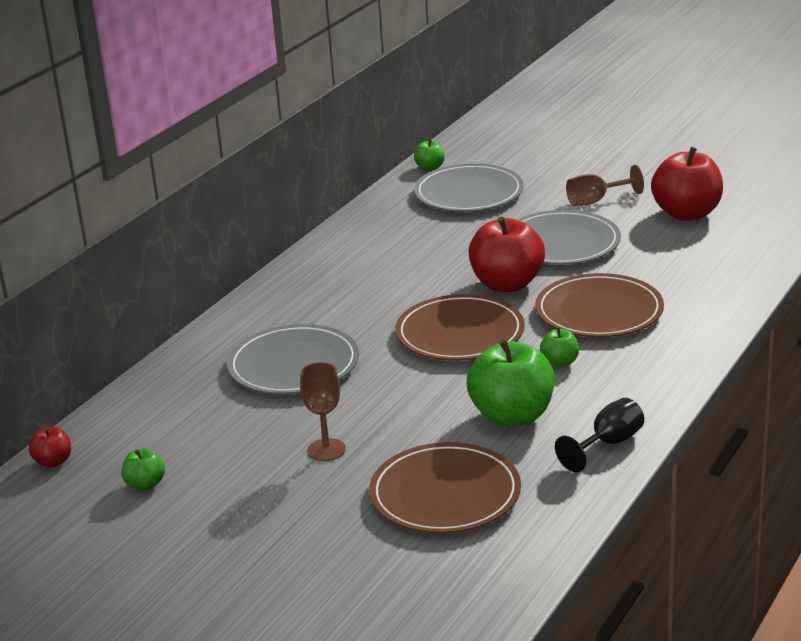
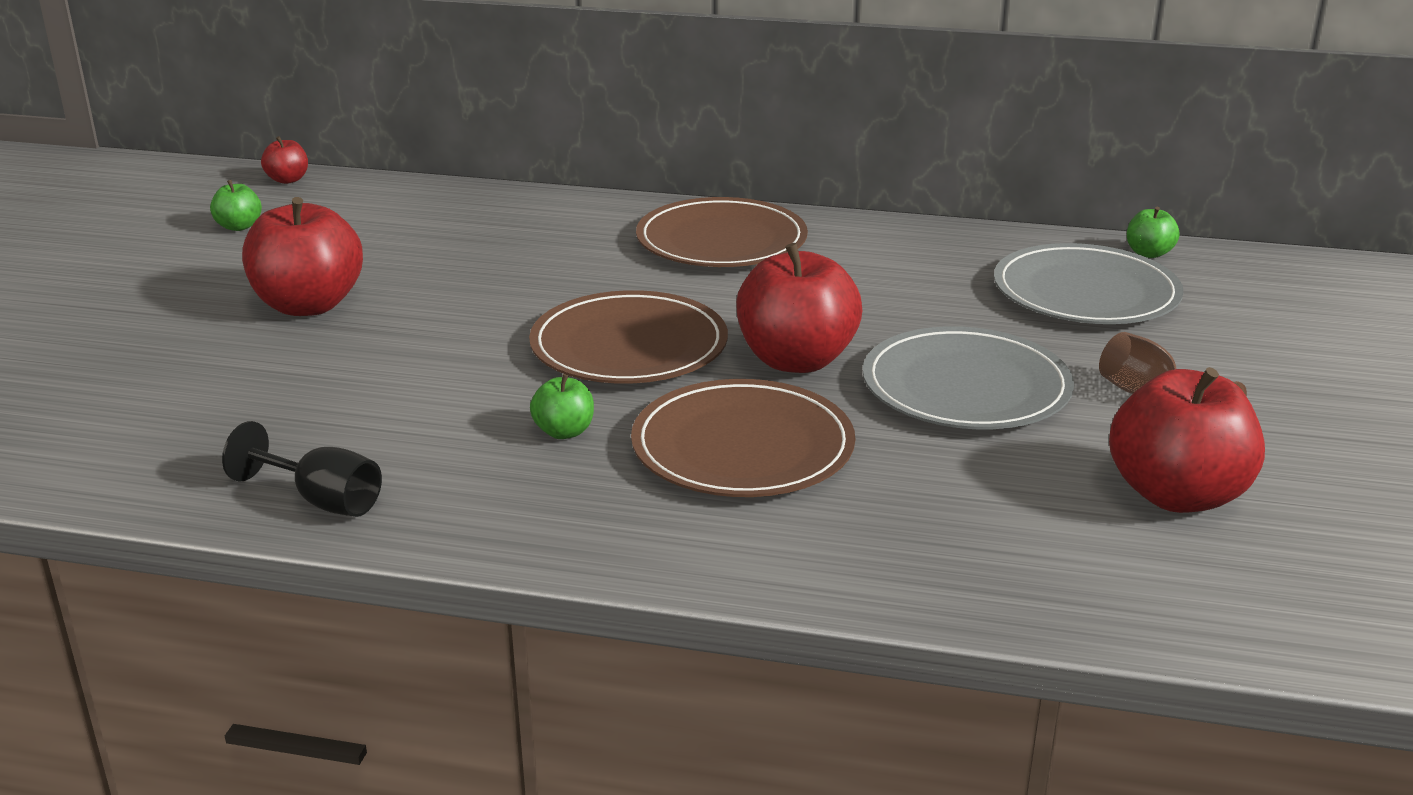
camera: 70 degrees right, 0 degrees up
(293, 365) = (512, 256): grey plate -> none
(326, 450) = (309, 305): brown goblet -> red apple
(445, 494) = (198, 393): brown plate -> brown plate (721, 240)
(512, 416) = (398, 414): green apple -> none

